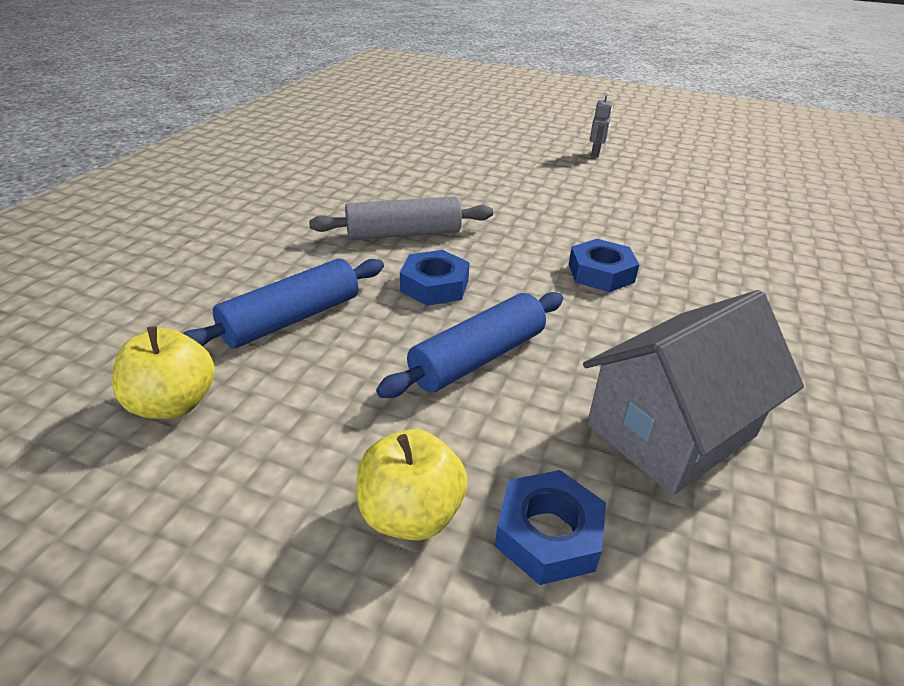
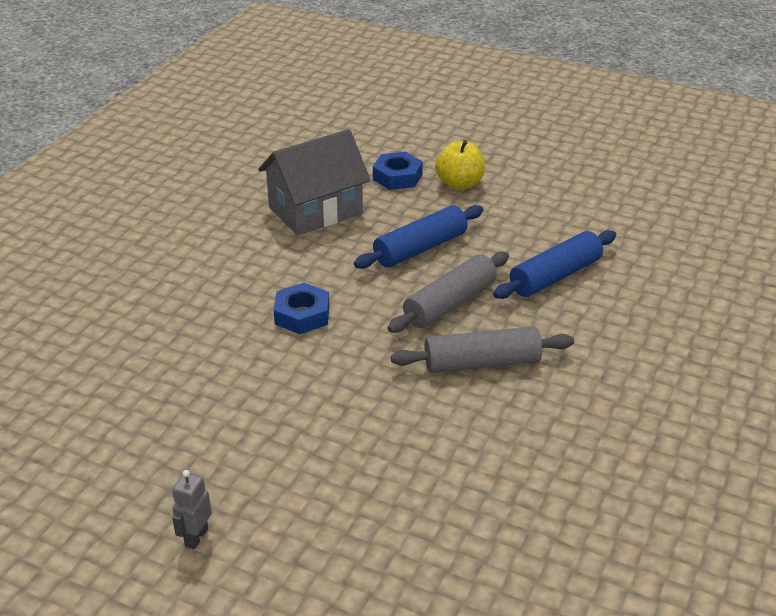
camera: 175 degrees left, 0 degrees up
(173, 404) = (601, 227): yellow apple -> none
(434, 285) = (450, 303): blue nut -> grey rolling pin

